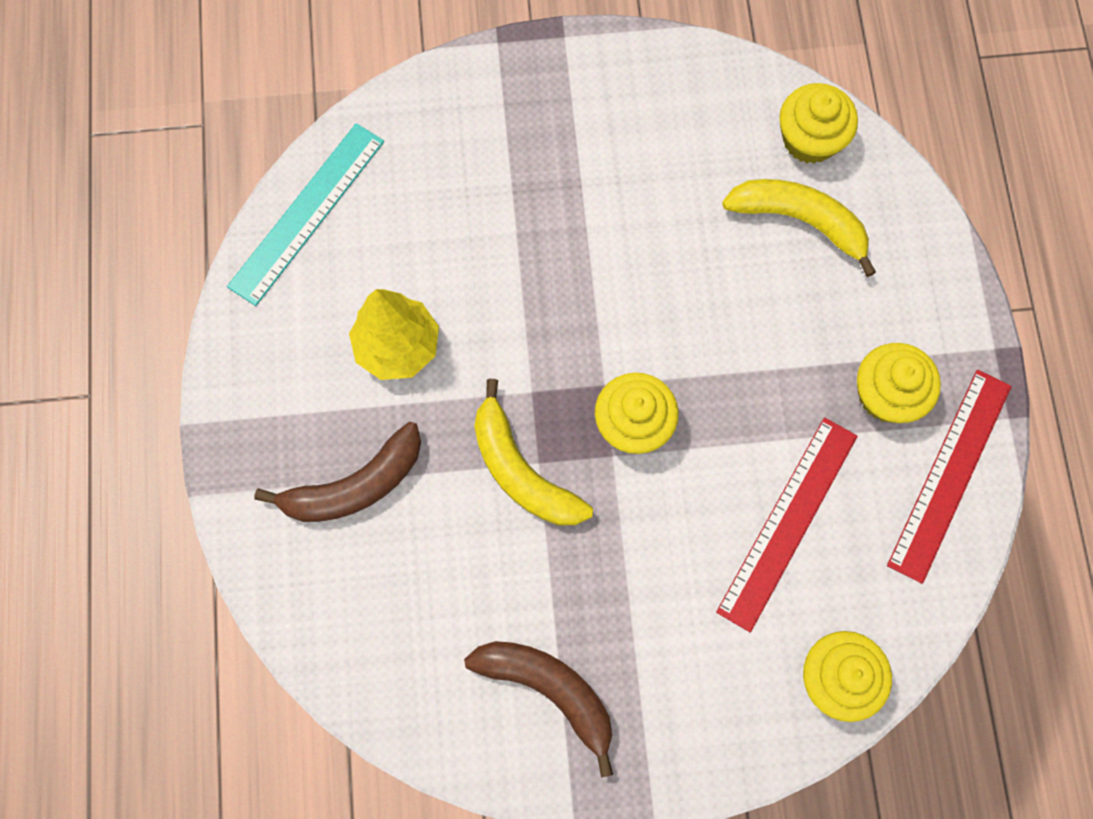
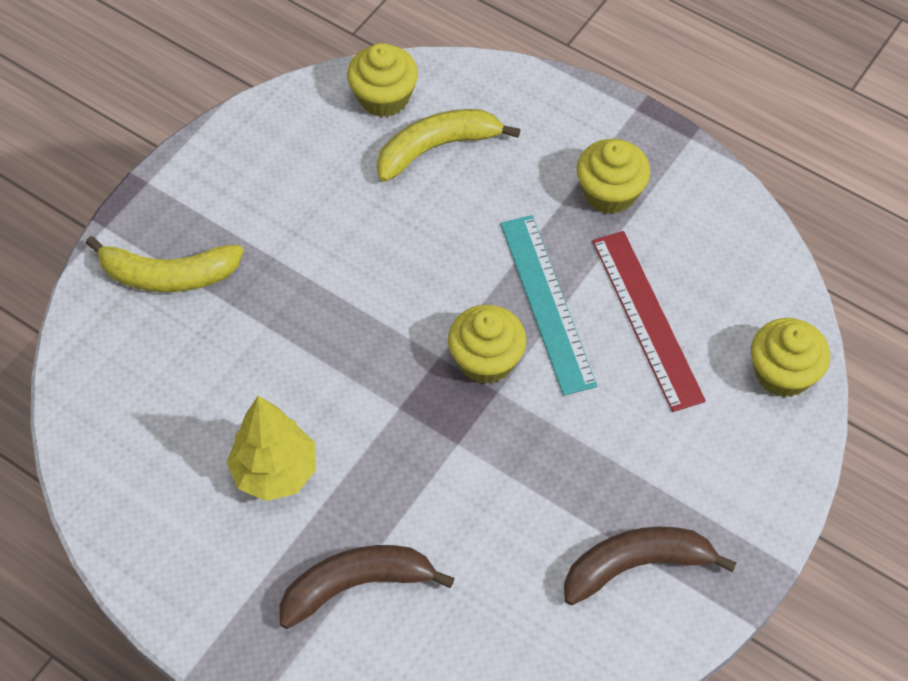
camera: 50 degrees left, 15 degrees down
(307, 213) = (102, 456): turquoise ruler -> turquoise ruler (547, 303)
(355, 485) = (356, 585): brown banana -> brown banana turned 120 degrees counterclockwise
(521, 471) = (453, 459): yellow banana -> yellow banana (168, 275)
(949, 474) = (699, 199): red ruler -> none

